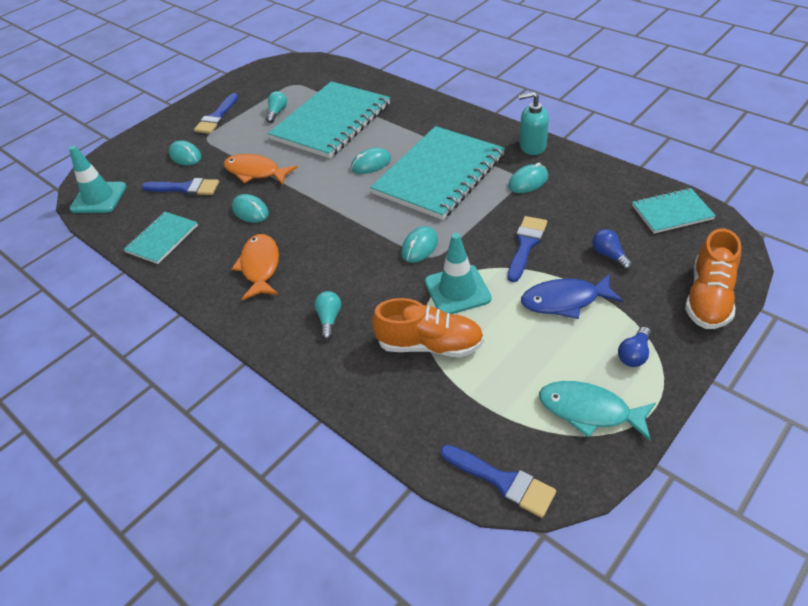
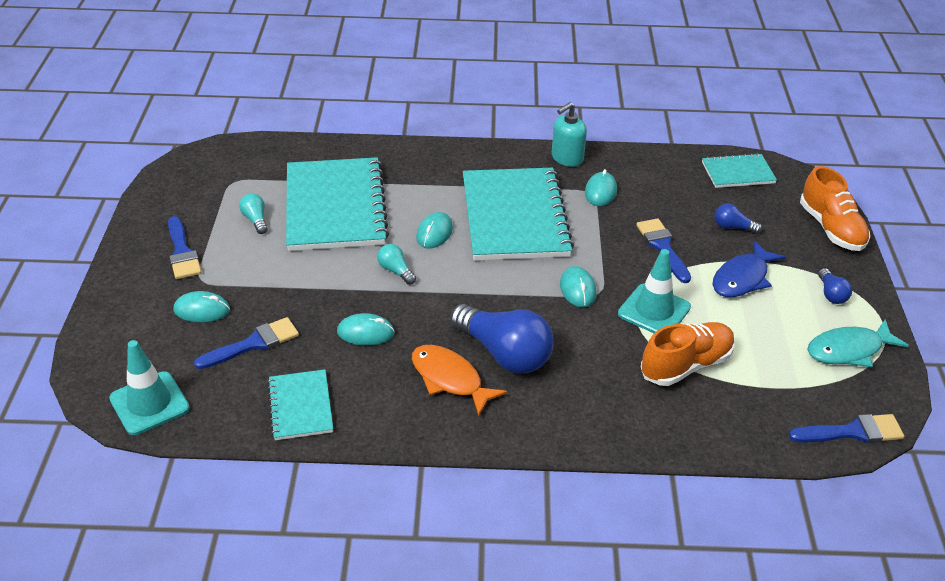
camera: 45 degrees left, 5 degrees down
(255, 172) = (317, 292): orange fish -> none
(314, 267) = (504, 353): none -> blue light bulb
(329, 319) = (578, 390): turquoise light bulb -> turquoise light bulb (396, 271)
(672, 212) = (738, 173): turquoise notebook -> turquoise notebook turned 45 degrees clockwise

